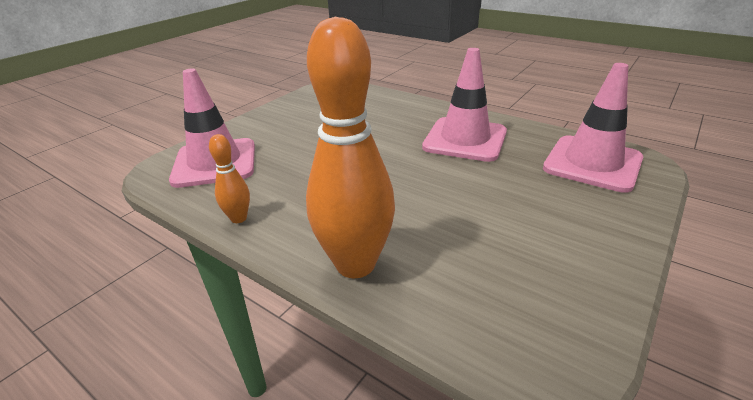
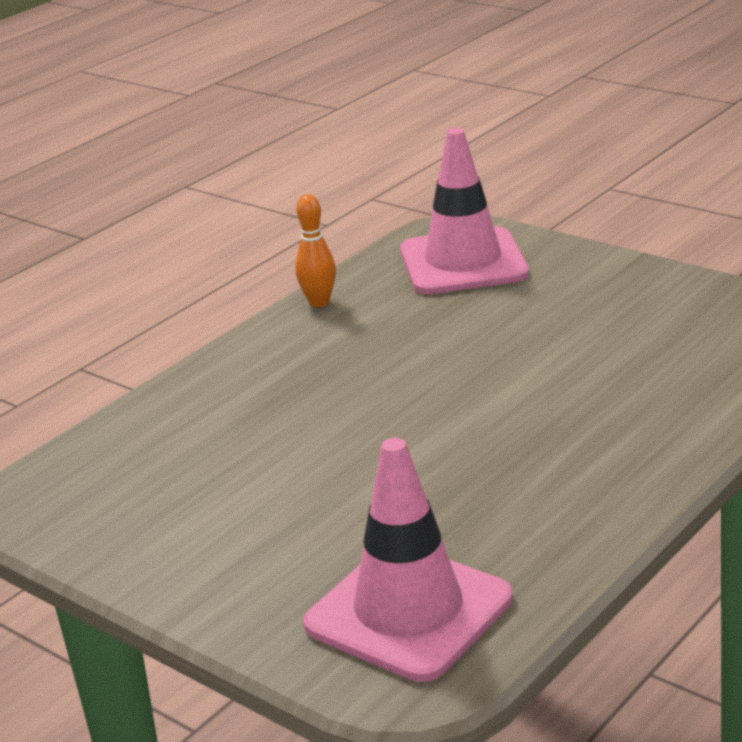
camera: 95 degrees right, 5 degrees down
(355, 264) = (208, 384): orange bowling pin -> none
(465, 139) = (523, 475): pink traffic cone -> none

